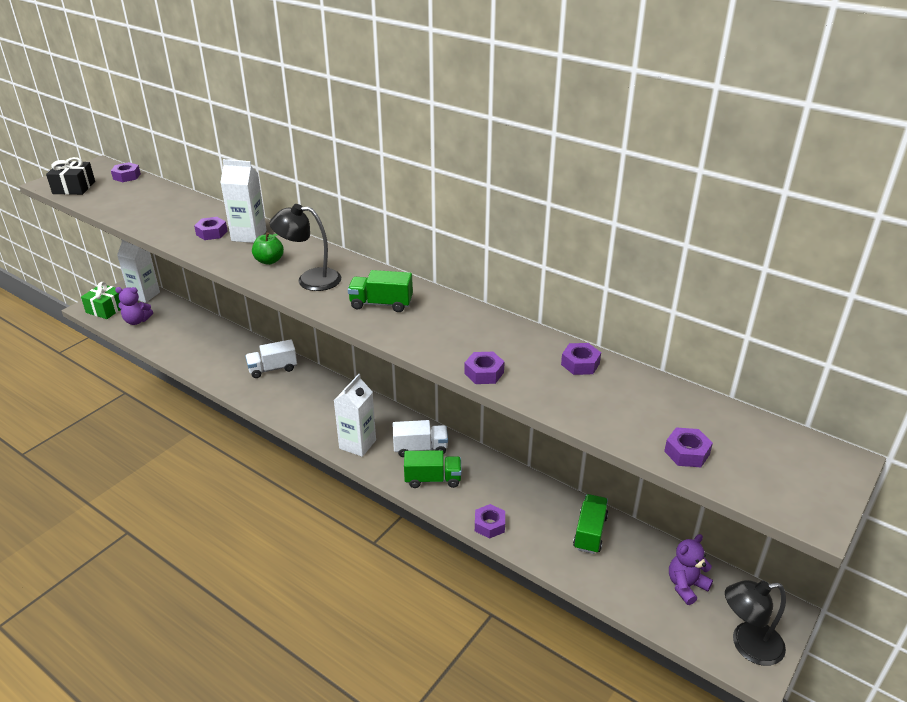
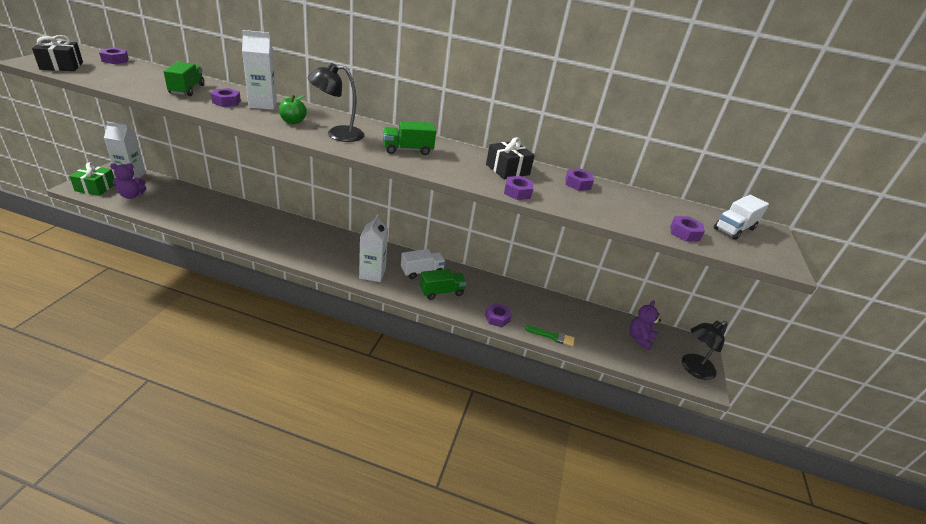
camera: 25 degrees left, 0 degrees up
(273, 369) = (276, 225): white truck -> white truck (734, 229)
(494, 337) = (507, 170): none -> black gift
(554, 562) = (552, 336): none -> green brush
(590, 532) = (565, 314): green truck -> green truck (187, 90)

